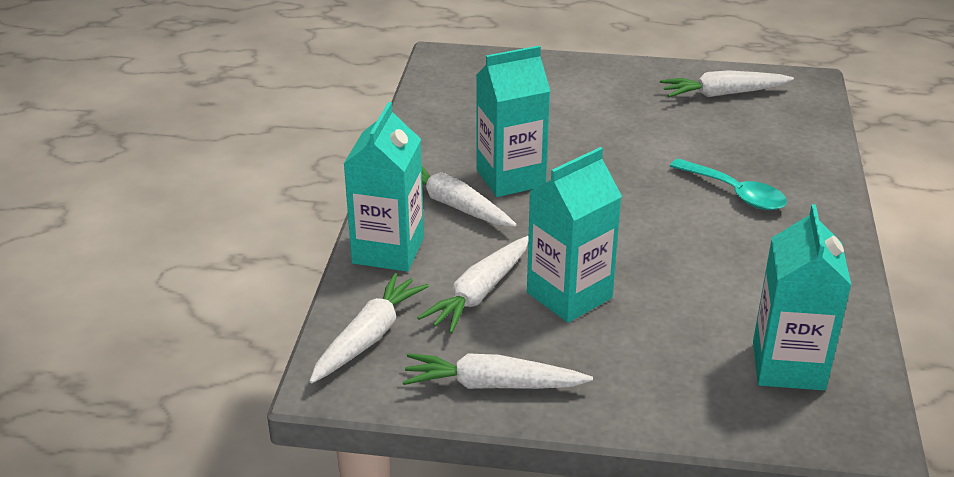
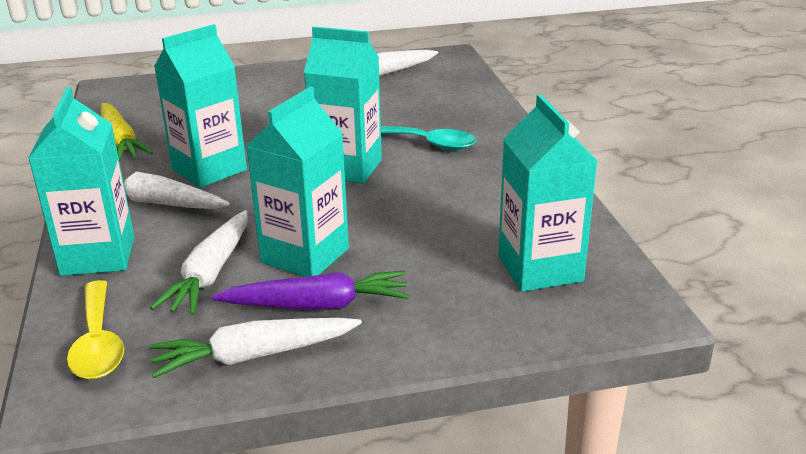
camera: 20 degrees left, 5 degrees down
(368, 337) = (98, 342): white carrot -> yellow spoon
(437, 127) = (120, 142): none -> yellow carrot
(563, 350) = (317, 305): none -> purple carrot
(644, 206) = (347, 168): none -> turquoise carton

